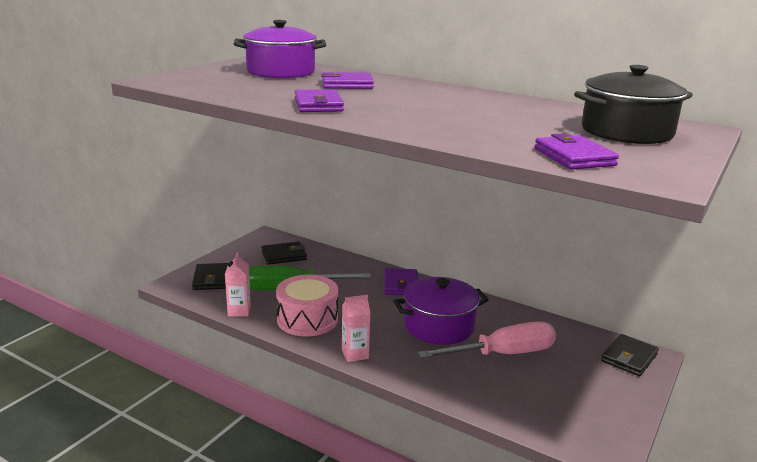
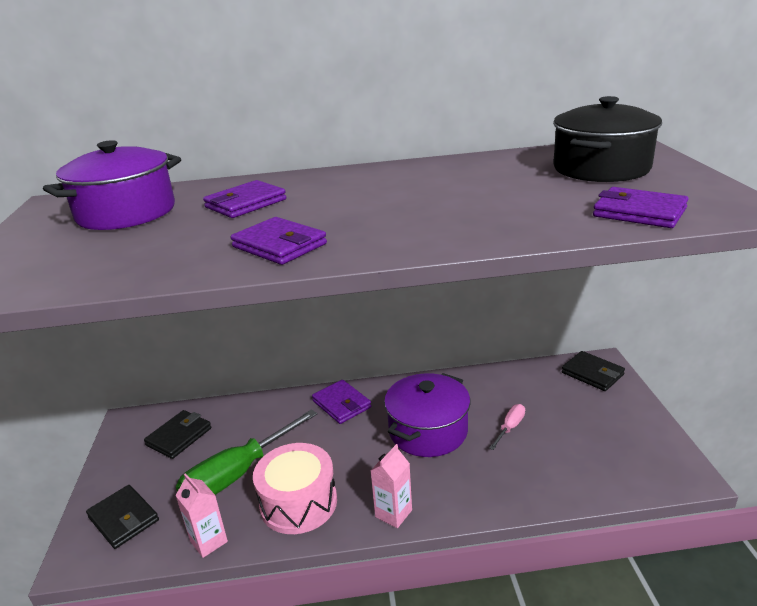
camera: 35 degrees left, 5 degrees up
(503, 354) = (510, 427): pink screwdriver -> pink screwdriver, size x0.46
(629, 358) = (592, 374): black wallet -> black wallet turned 45 degrees counterclockwise

